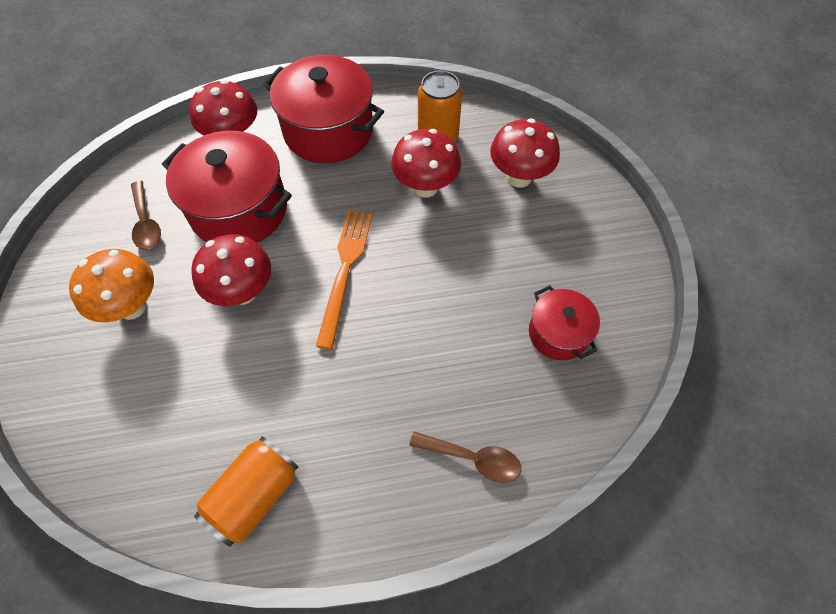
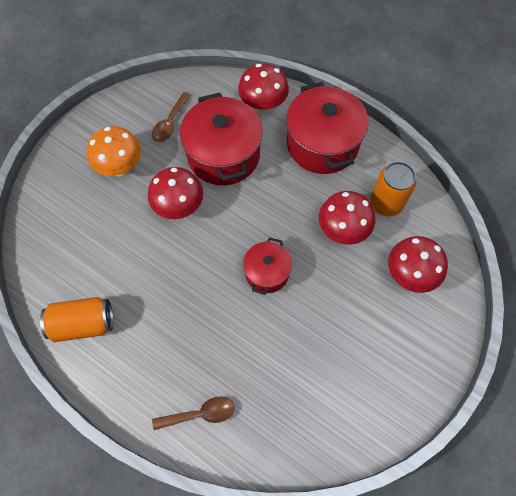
camera: 45 degrees right, 5 degrees up
(345, 270) = (243, 243): orange fork -> none
(473, 458) = (200, 414): brown spoon -> brown spoon turned 75 degrees counterclockwise
(558, 333) = (323, 394): red pot -> red pot (267, 273)

